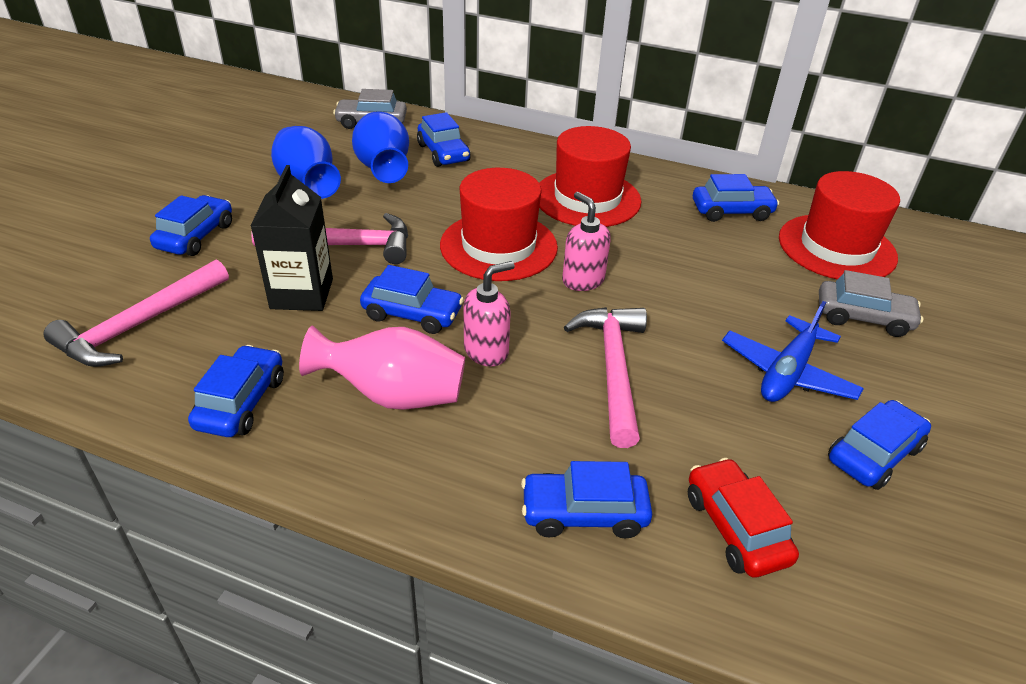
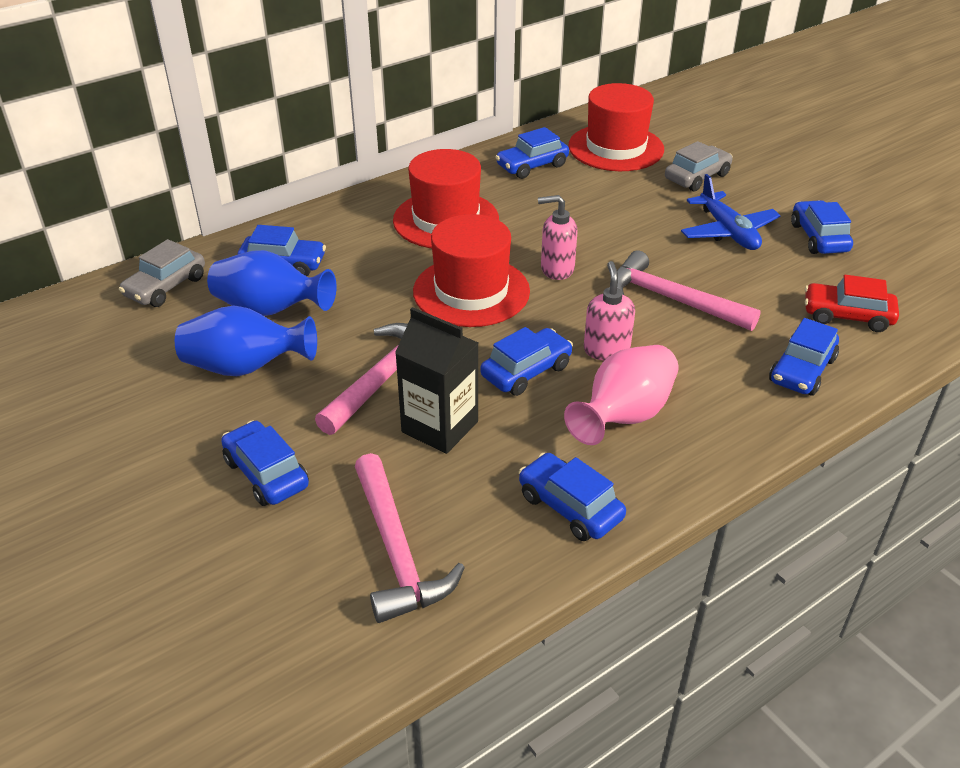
camera: 55 degrees left, 0 degrees up
(731, 211) = (532, 166): blue car -> blue car turned 150 degrees counterclockwise

